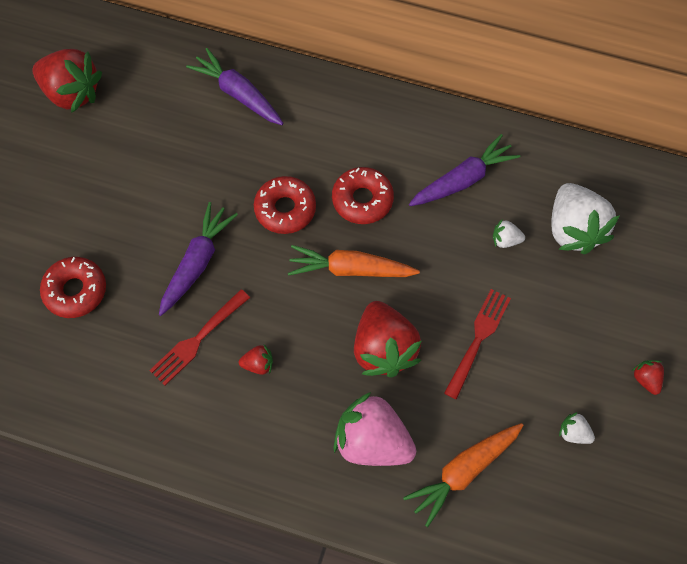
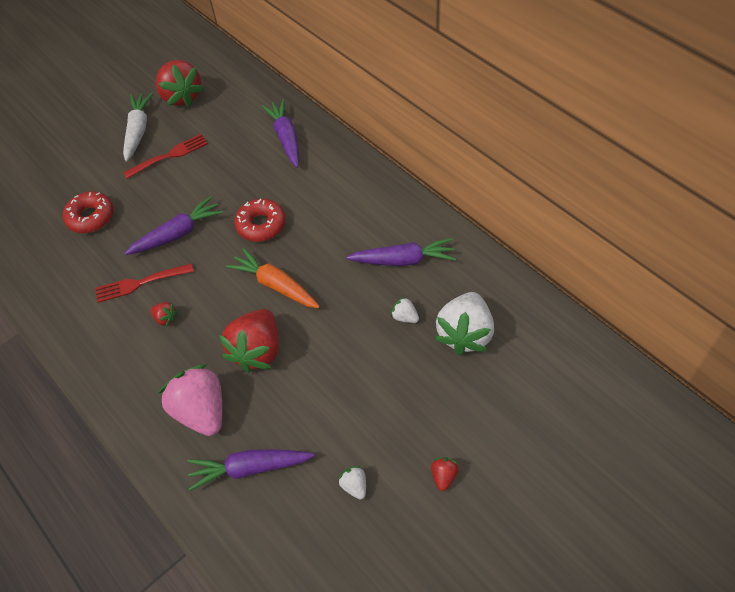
camera: 35 degrees right, 10 degrees down
(50, 159) = (138, 131): none -> white carrot
(362, 200) = (319, 242): red donut -> none
(464, 471) = (250, 468): orange carrot -> purple carrot
(478, 340) = (331, 379): red fork -> red fork (169, 156)

